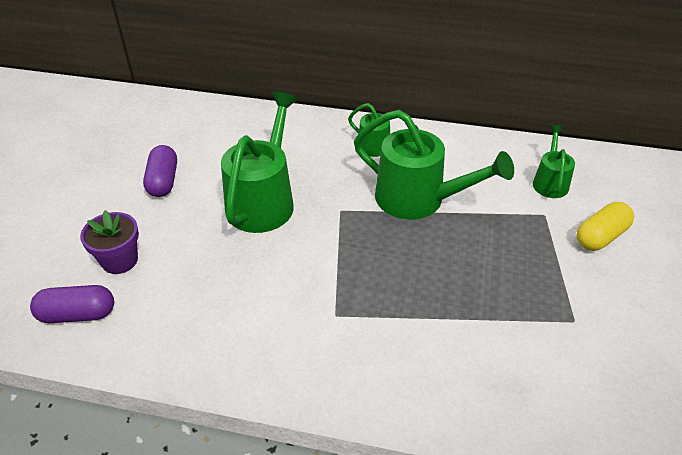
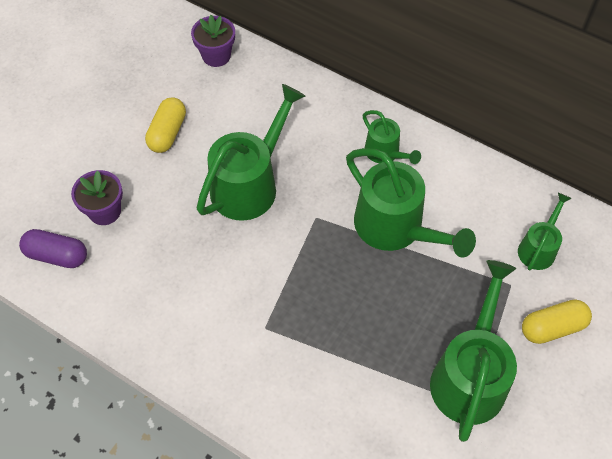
camera: 20 degrees right, 15 degrees up
(163, 181) = (167, 133): purple capsule -> yellow capsule
(188, 115) = (216, 56): none -> purple flower pot
(555, 295) = (470, 375): none -> green watering can

